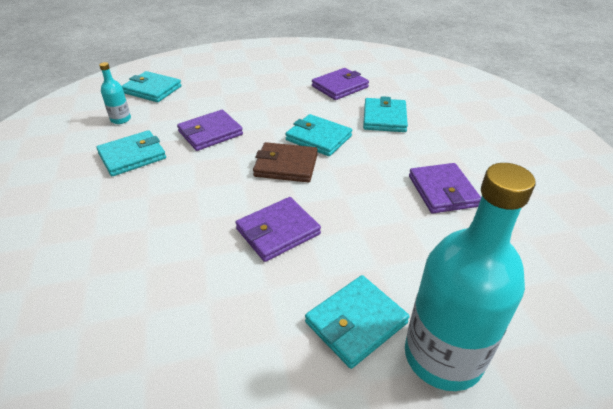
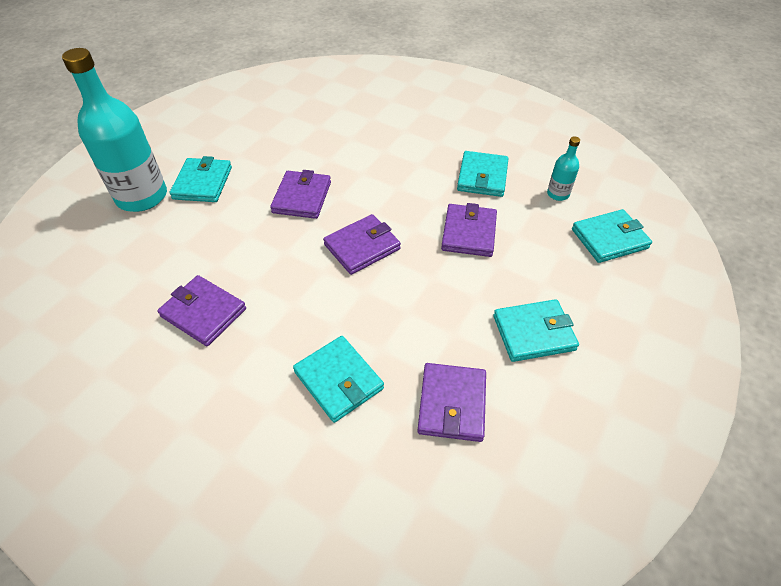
camera: 135 degrees right, 10 degrees up
(286, 165) = (362, 247): brown wallet -> purple wallet
(318, 138) = (373, 296): turquoise wallet -> turquoise wallet (533, 333)

